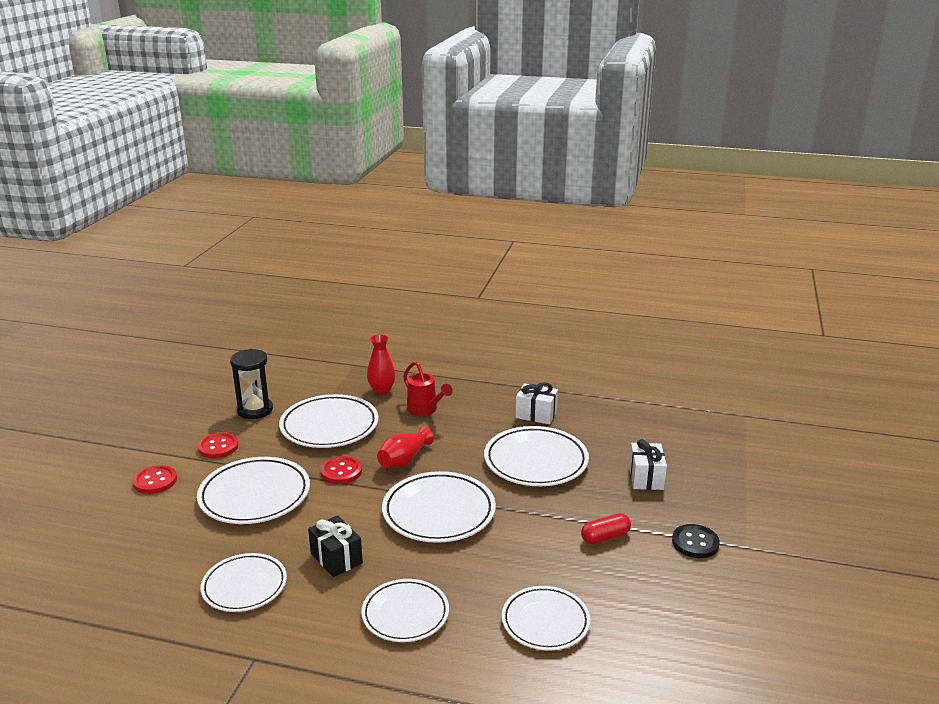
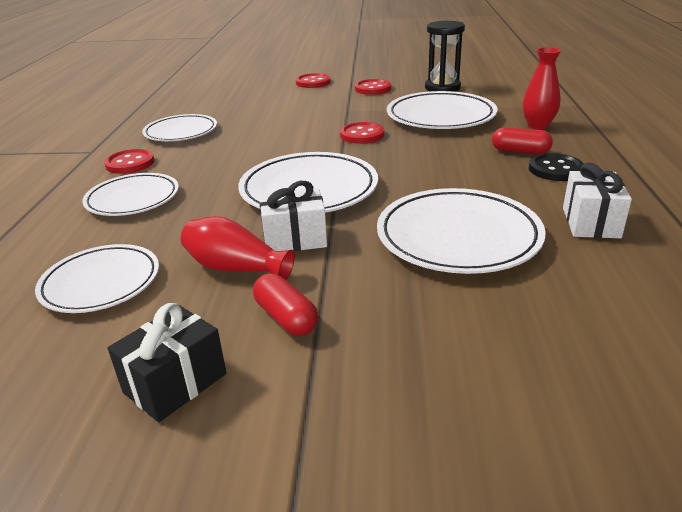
camera: 80 degrees right, 5 degrees up
(255, 495) = (307, 112): white plate -> none
(313, 622) = (130, 163): none -> red button
(336, 558) = (220, 156): black gift -> black gift (175, 383)
(404, 460) = (403, 157): red vase -> red vase (235, 268)
(425, 410) = (520, 151): red watering can -> red capsule
(646, 478) = (483, 353): white gift -> white gift (295, 239)
(695, 543) = (290, 433): black button -> black button (555, 169)

